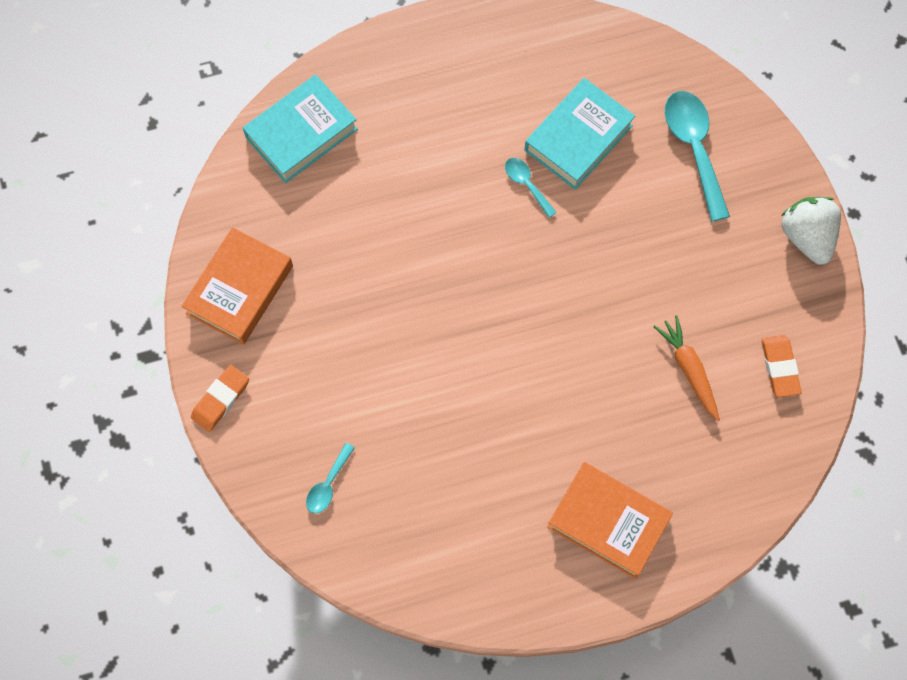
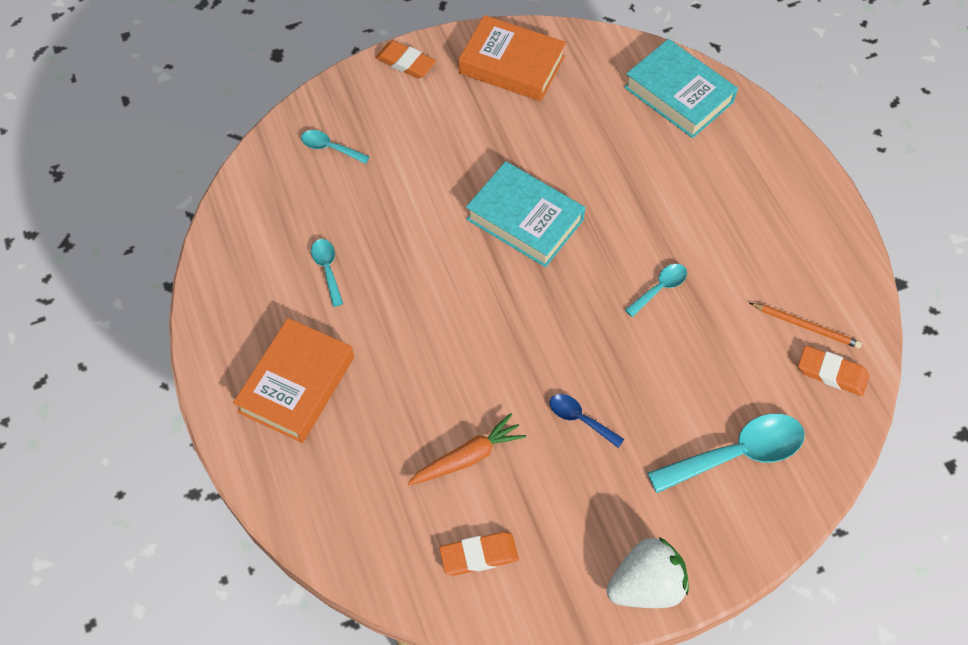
camera: 85 degrees right, 10 degrees down
(480, 490) = (327, 269): none -> turquoise spoon
(575, 71) = (806, 326): none -> orange pencil
(578, 138) = (724, 334): turquoise book -> turquoise book (525, 219)
(622, 60) = (832, 373): none -> orange eraser
(656, 270) = (580, 419): none -> blue spoon

